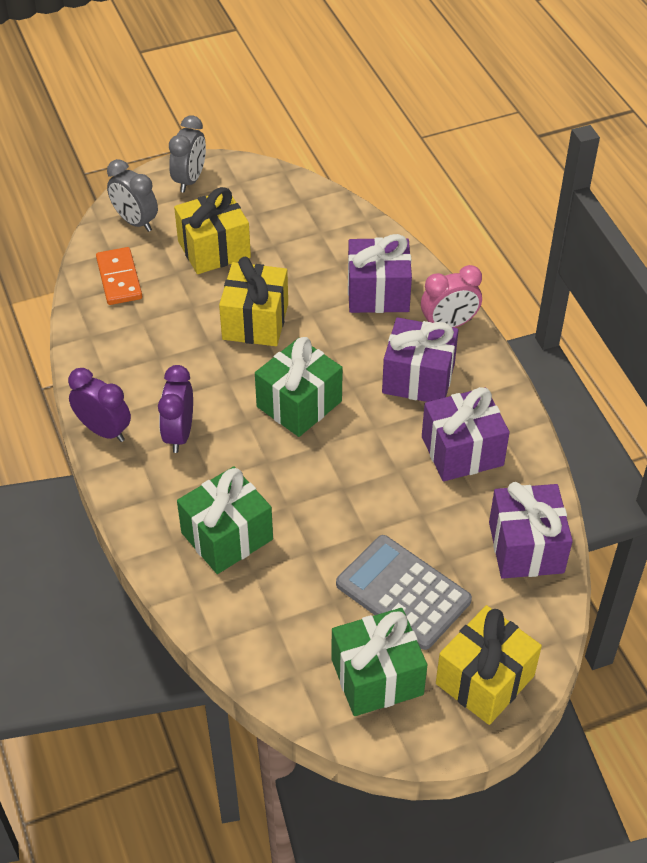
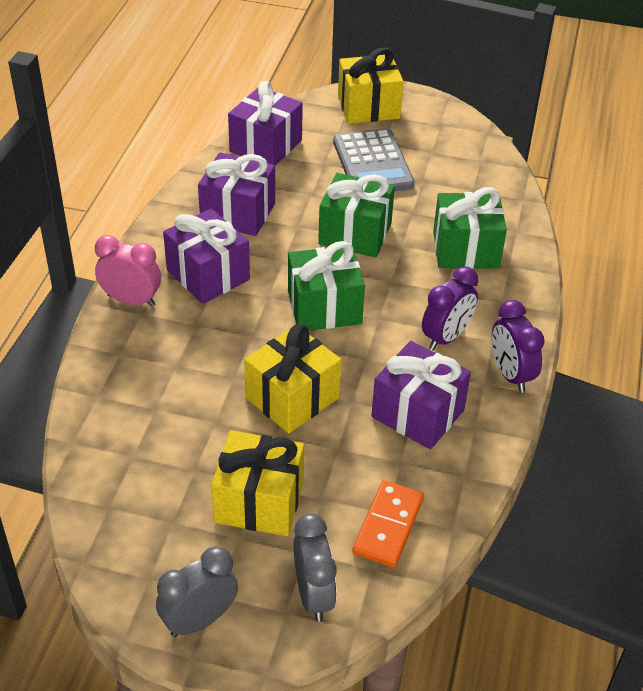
camera: 145 degrees left, 5 degrees down
(377, 677) = (432, 137): green gift -> green gift (355, 234)
(378, 293) = (154, 361): purple gift -> purple gift (418, 413)

